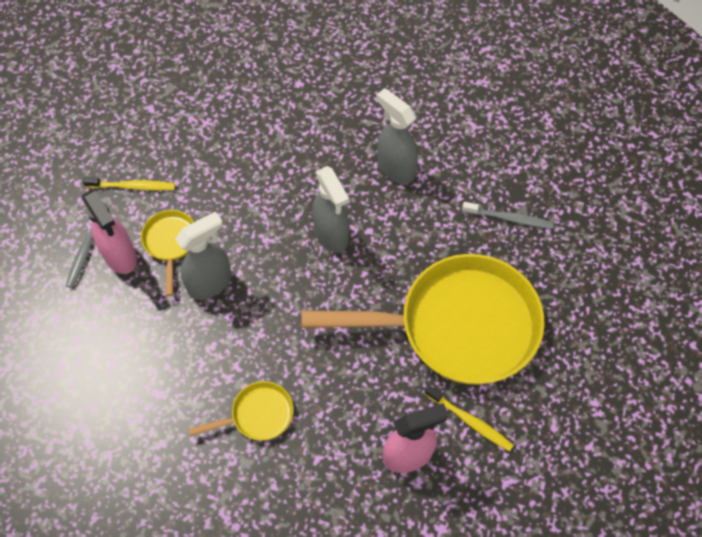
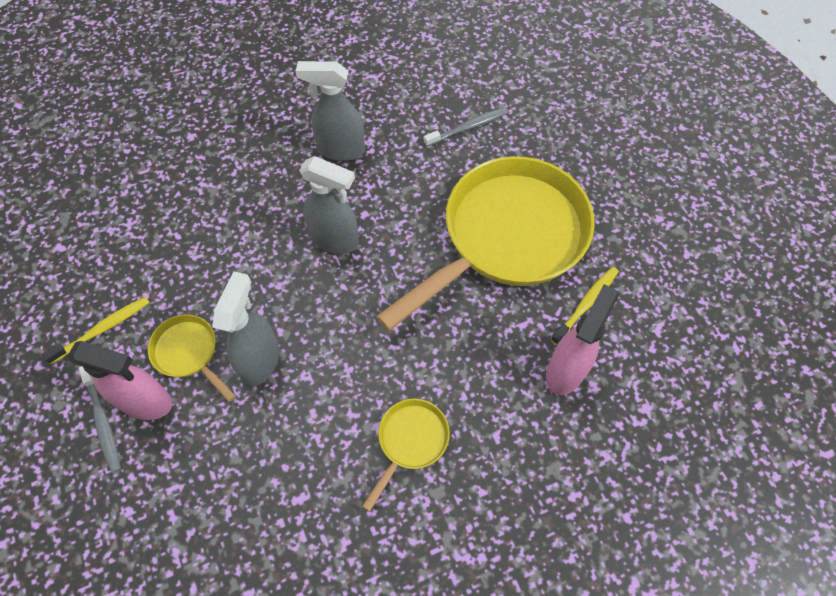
camera: 40 degrees left, 0 degrees up
(469, 421) = (586, 304): yellow toothbrush -> yellow toothbrush turned 45 degrees counterclockwise

